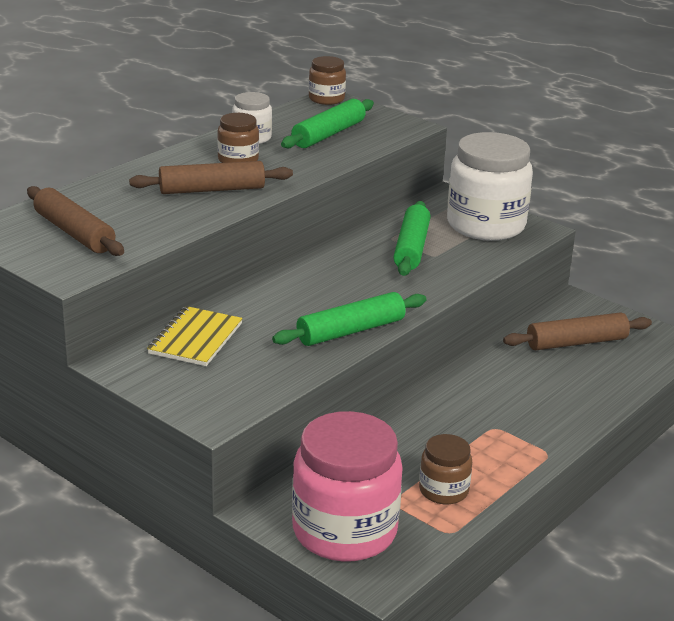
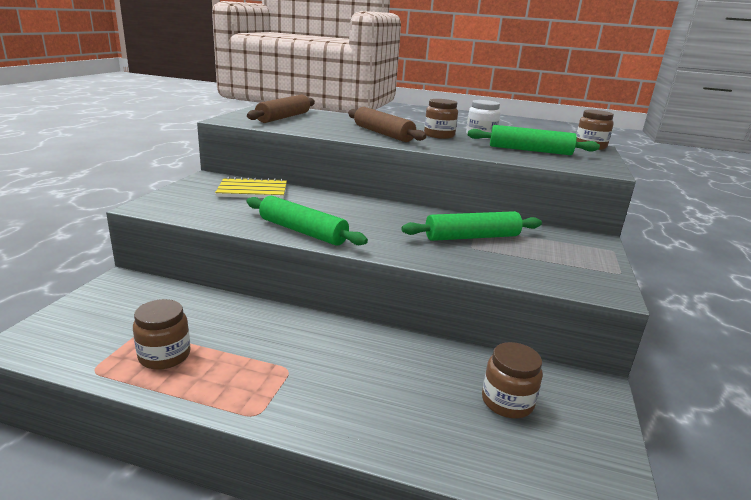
camera: 65 degrees right, 5 degrees down
(344, 531) = (94, 316): pink jar -> none
(486, 225) = (568, 263): white jar -> none
(576, 342) = (507, 402): brown rolling pin -> brown jar

